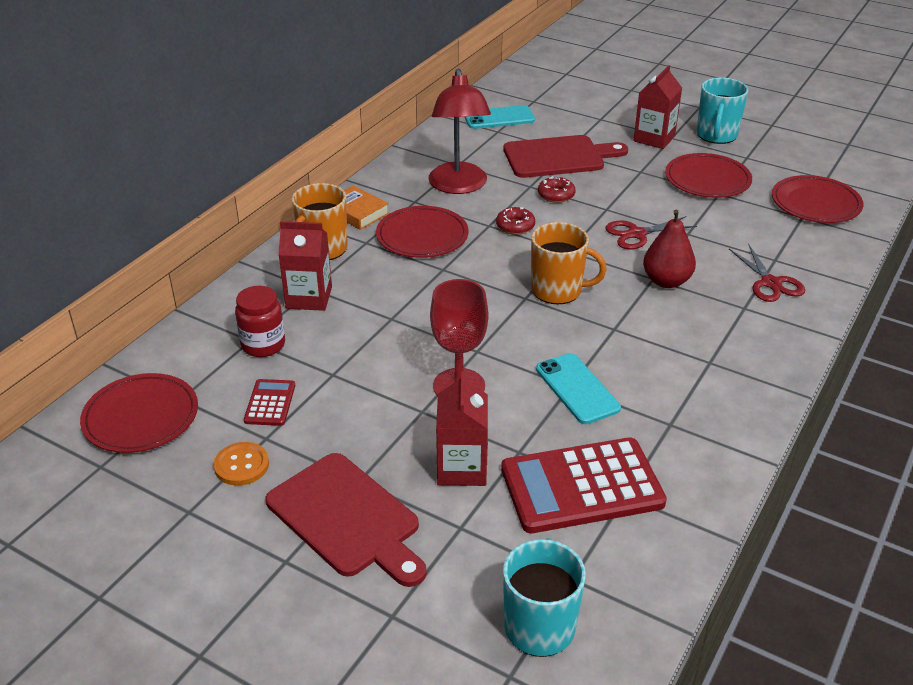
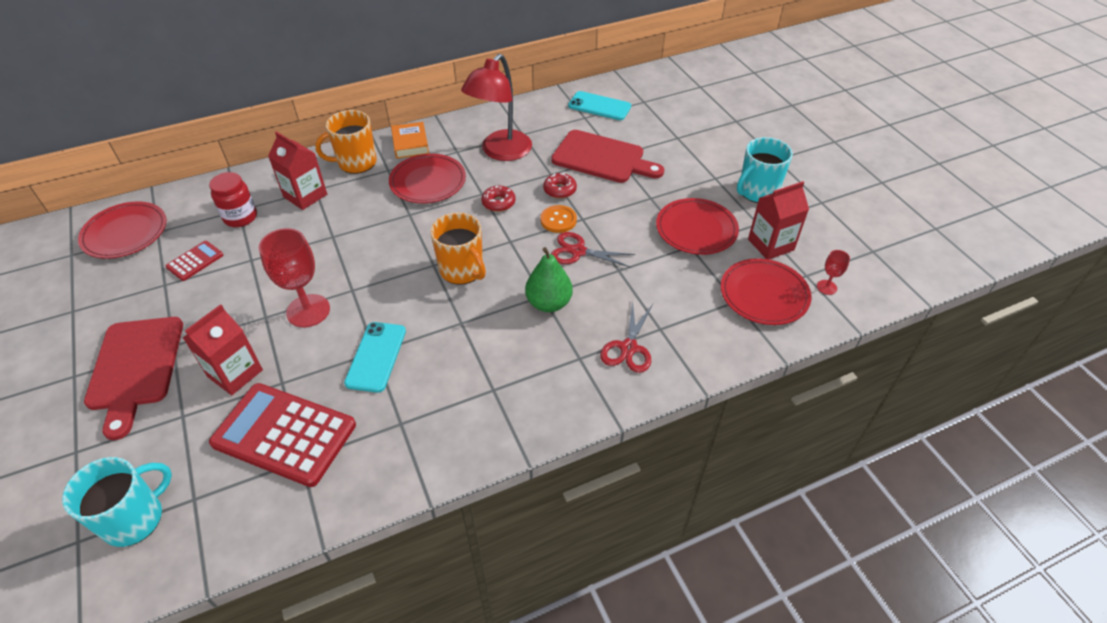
camera: 35 degrees right, 10 degrees up
(241, 465) = (131, 296): orange button -> orange button (558, 220)
(654, 138) = (699, 173): red carton -> red carton (770, 244)
(666, 281) = (549, 303): red pear -> green pear
(850, 180) = (826, 287): none -> red goblet

